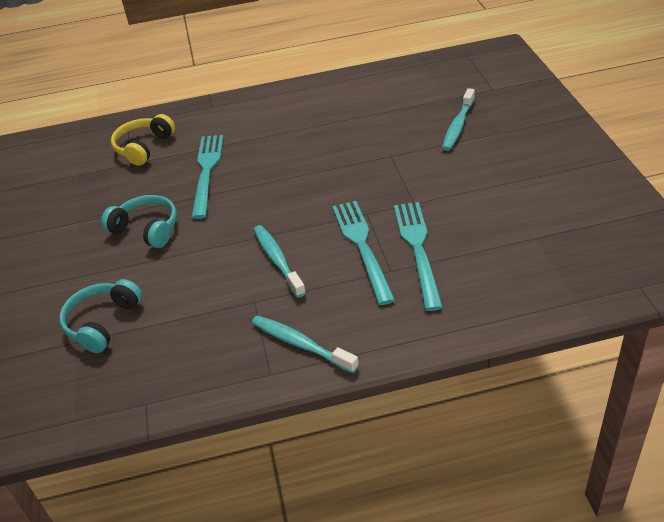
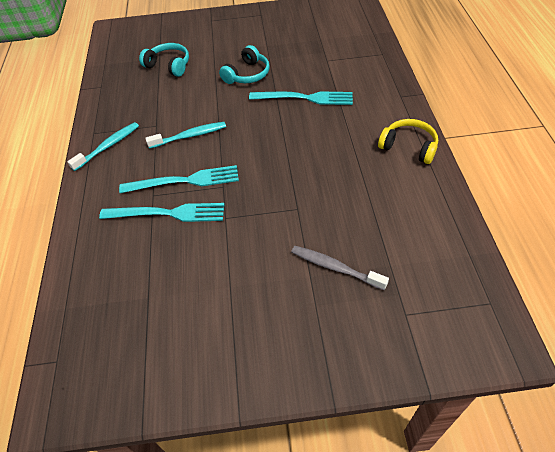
camera: 95 degrees right, 10 degrees up
(144, 147) = (346, 65): yellow headphones -> yellow headphones (408, 147)
(458, 126) = (335, 267): turquoise toothbrush -> grey toothbrush

